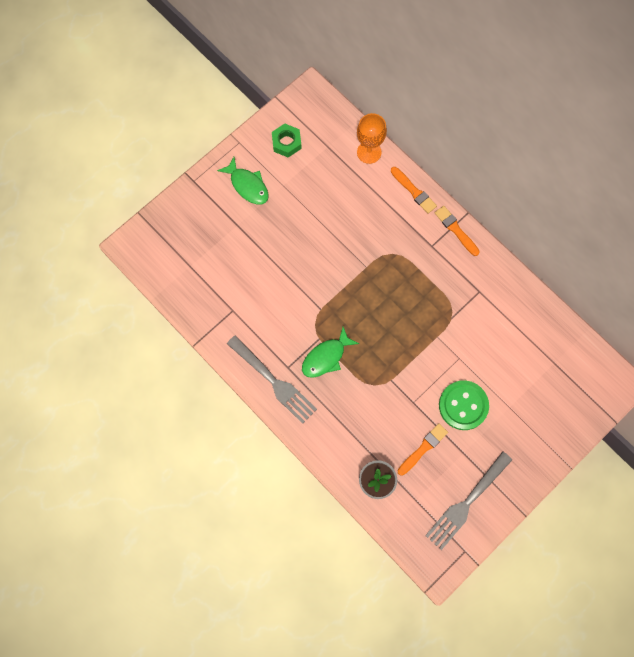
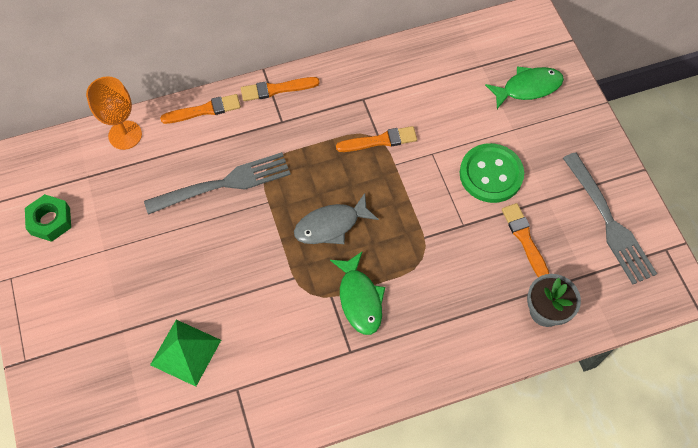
camera: 65 degrees left, 10 degrees down
(241, 269) = (186, 352): none -> green pyramid
(247, 185) = (76, 293): green fish -> green fish (528, 88)
(273, 381) = (359, 378): grey fork -> grey fork (223, 184)
(369, 315) = (331, 225): none -> grey fish
(451, 318) = (379, 140): none -> orange brush

